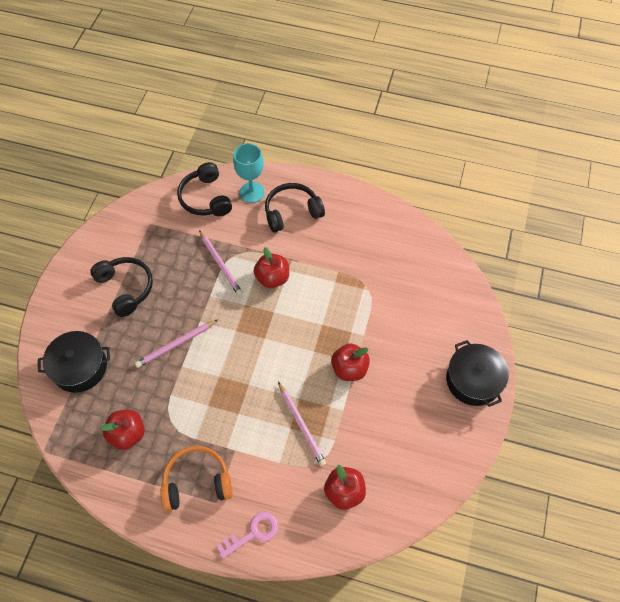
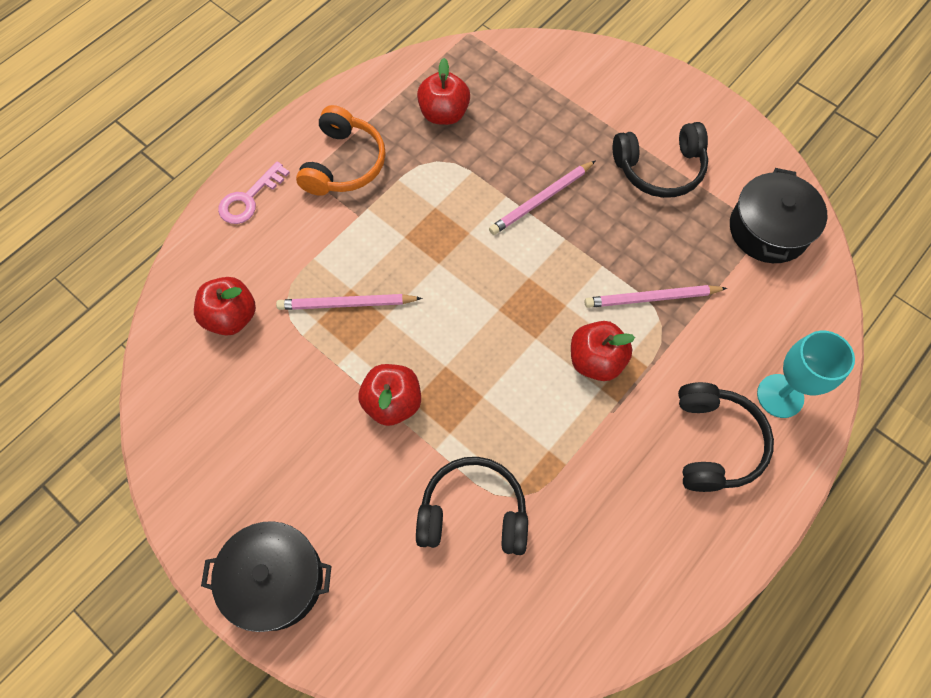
camera: 115 degrees right, 5 degrees up
(80, 367) = (560, 90): black pot -> black pot (768, 229)
(176, 345) = (541, 200): pink pencil -> pink pencil turned 120 degrees counterclockwise
(206, 198) = (790, 322): black headphones -> black headphones (473, 513)
(253, 533) = (249, 198): pink key -> pink key turned 45 degrees clockwise

